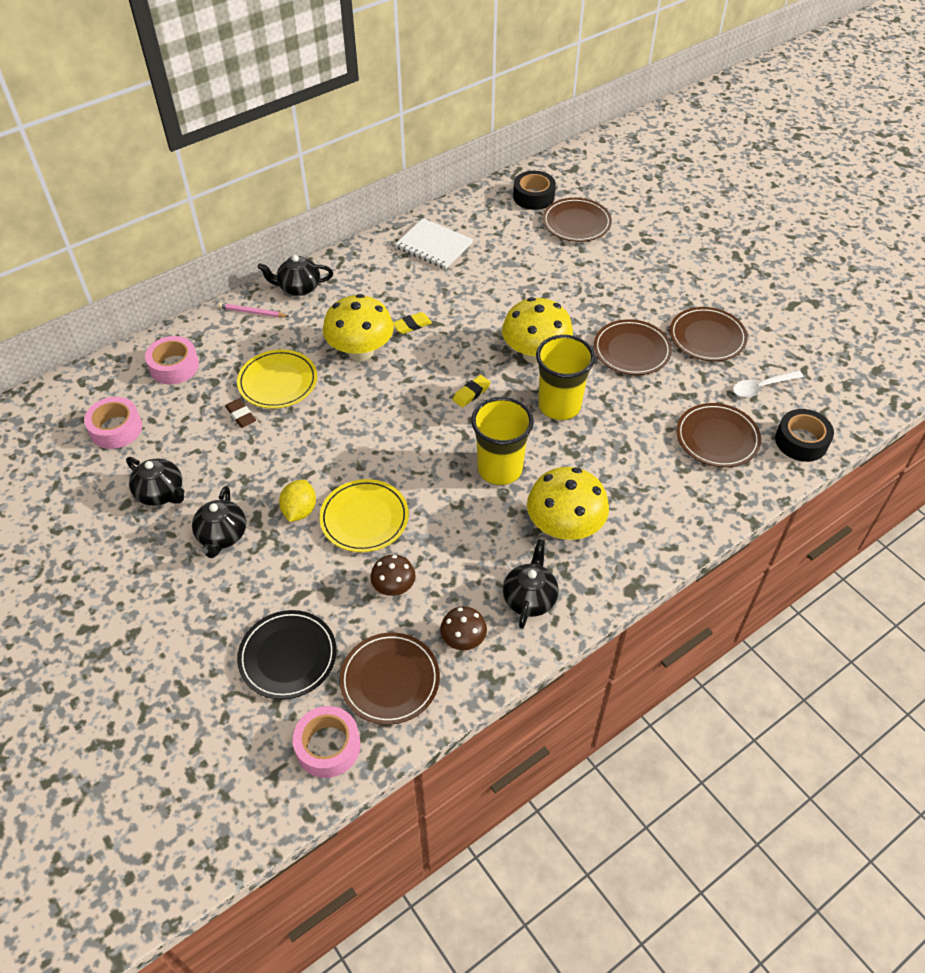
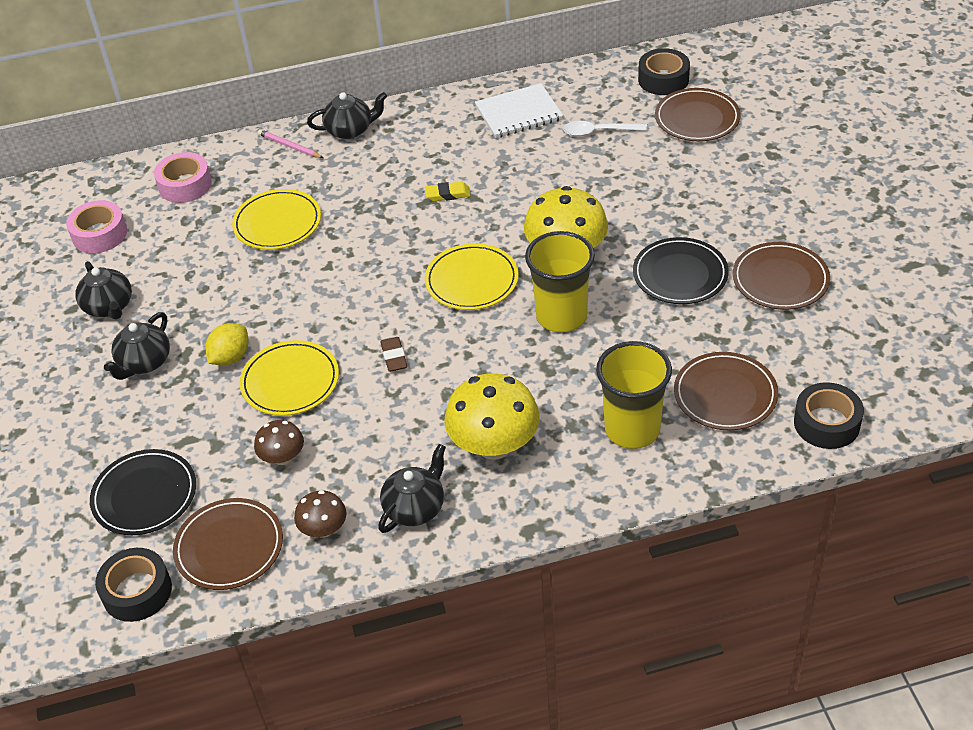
camera: 25 degrees right, 5 degrees down
(241, 415) = (223, 249): brown eraser -> brown eraser (394, 357)
(299, 288) = (350, 130): black teapot -> black teapot turned 150 degrees clockwise
(328, 746) = (137, 591): pink tape -> black tape
(360, 351) = (378, 210): yellow mushroom -> none
(434, 245) = (519, 113): white notebook -> white notebook turned 75 degrees counterclockwise
(471, 393) = (471, 280): yellow eraser -> yellow plate
(500, 469) = (458, 367): yellow cup -> yellow cup (632, 429)
(631, 350) = (680, 274): brown plate -> black plate
(761, 387) = (814, 351): white spoon -> white spoon (598, 132)

